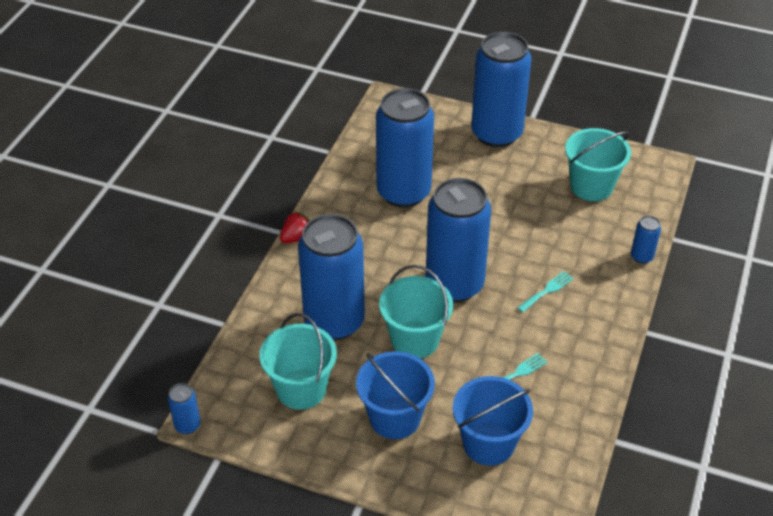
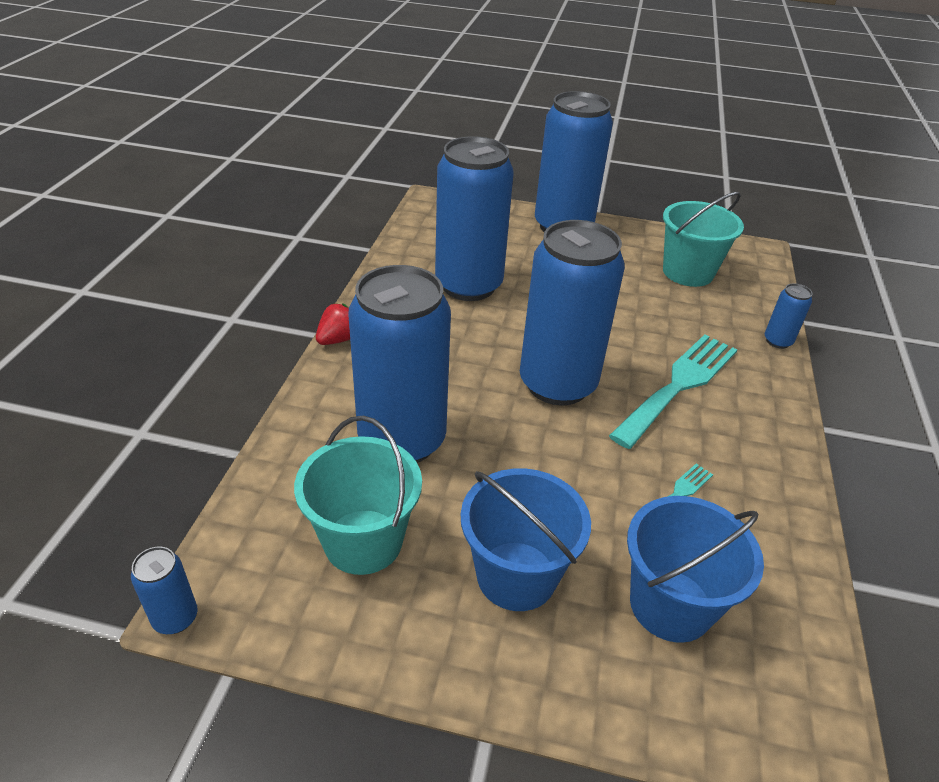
camera: 10 degrees left, 5 degrees down
(415, 340) = (521, 457): turquoise bucket -> none
(547, 290) = (679, 385): turquoise fork -> turquoise fork, size x2.18

